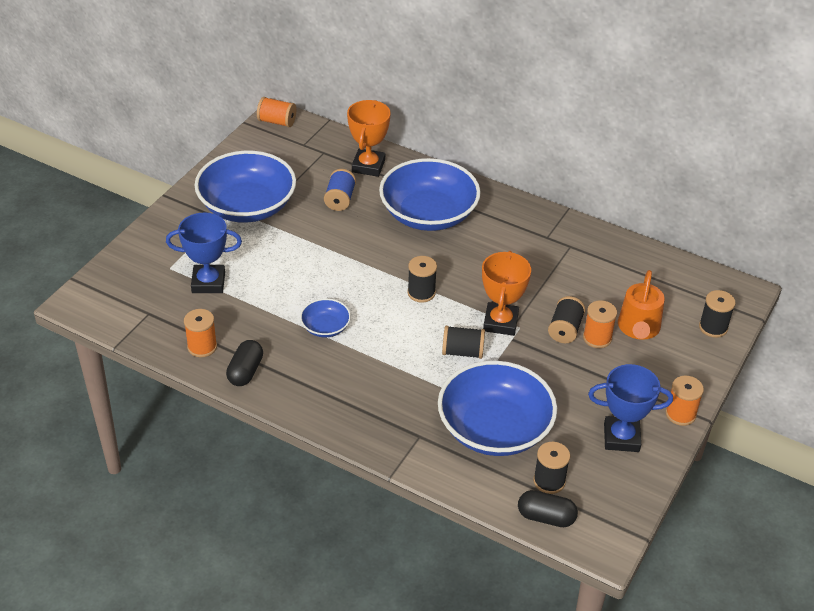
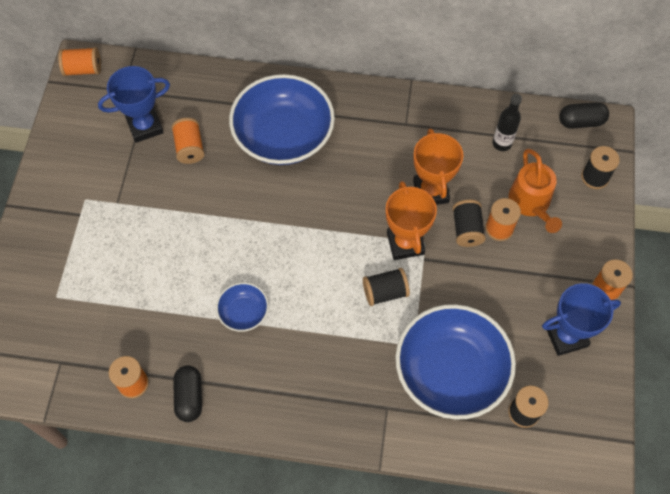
camera: 20 degrees left, 20 degrees up
(208, 282) = (104, 301): blue trophy -> blue trophy (145, 126)
(247, 206) = (100, 189): blue bowl -> none
(340, 199) = (189, 148): blue spool -> orange spool
(368, 166) = (199, 95): orange trophy -> orange trophy (430, 191)
(421, 293) = (317, 235): black spool -> none
(546, 517) = (537, 454): black capsule -> black capsule (581, 122)
(632, 277) = (502, 143): none -> black bottle

